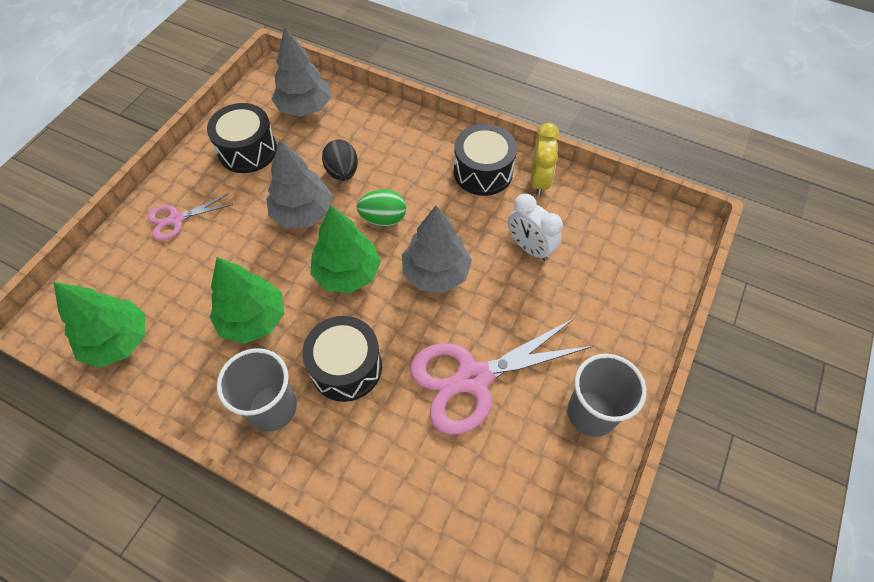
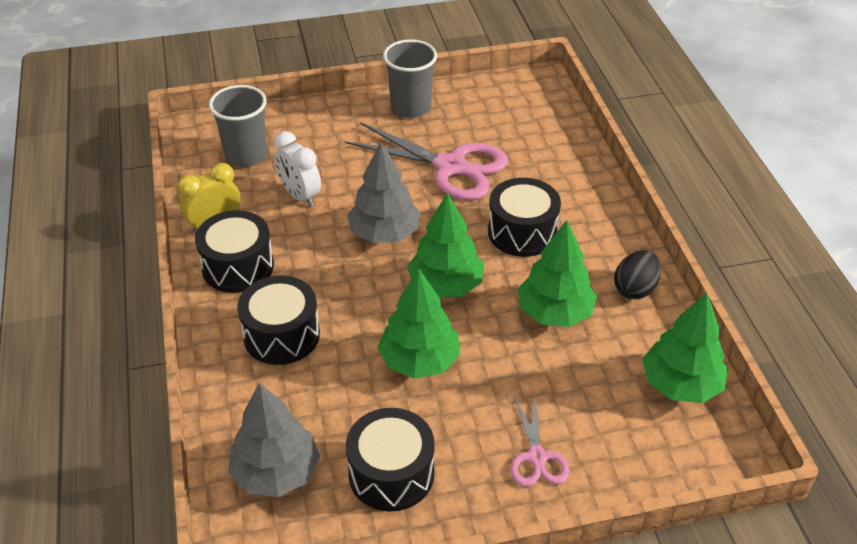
camera: 130 degrees left, 15 degrees down
(176, 219) = (536, 457): pink scissors -> pink scissors turned 60 degrees clockwise
(272, 408) = (599, 249): grey cup -> grey cup (246, 155)
(303, 213) = (419, 361): grey tree -> green tree
(342, 172) = (339, 368): black egg -> black egg (635, 289)
(383, 219) = (364, 299): green egg -> none
(398, 160) = (281, 335): none -> black drum
(529, 248) = (300, 195): white clock -> white clock turned 135 degrees clockwise

